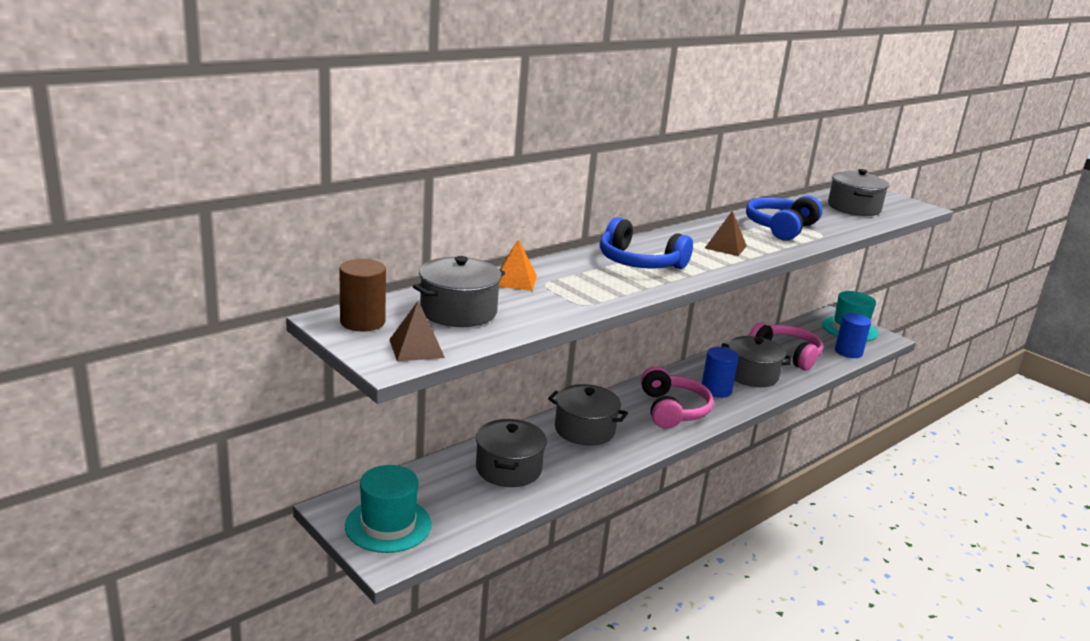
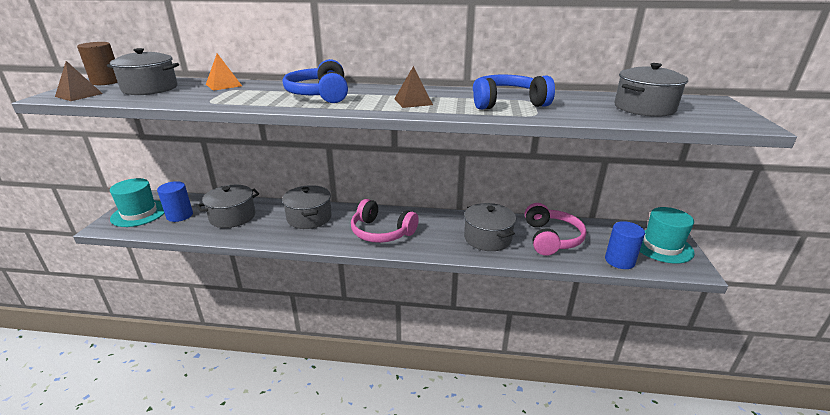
camera: 50 degrees right, 5 degrees up
(672, 410) = (381, 232): pink headphones -> pink headphones turned 75 degrees clockwise
(716, 390) = (438, 235): blue cylinder -> blue cylinder (180, 215)

